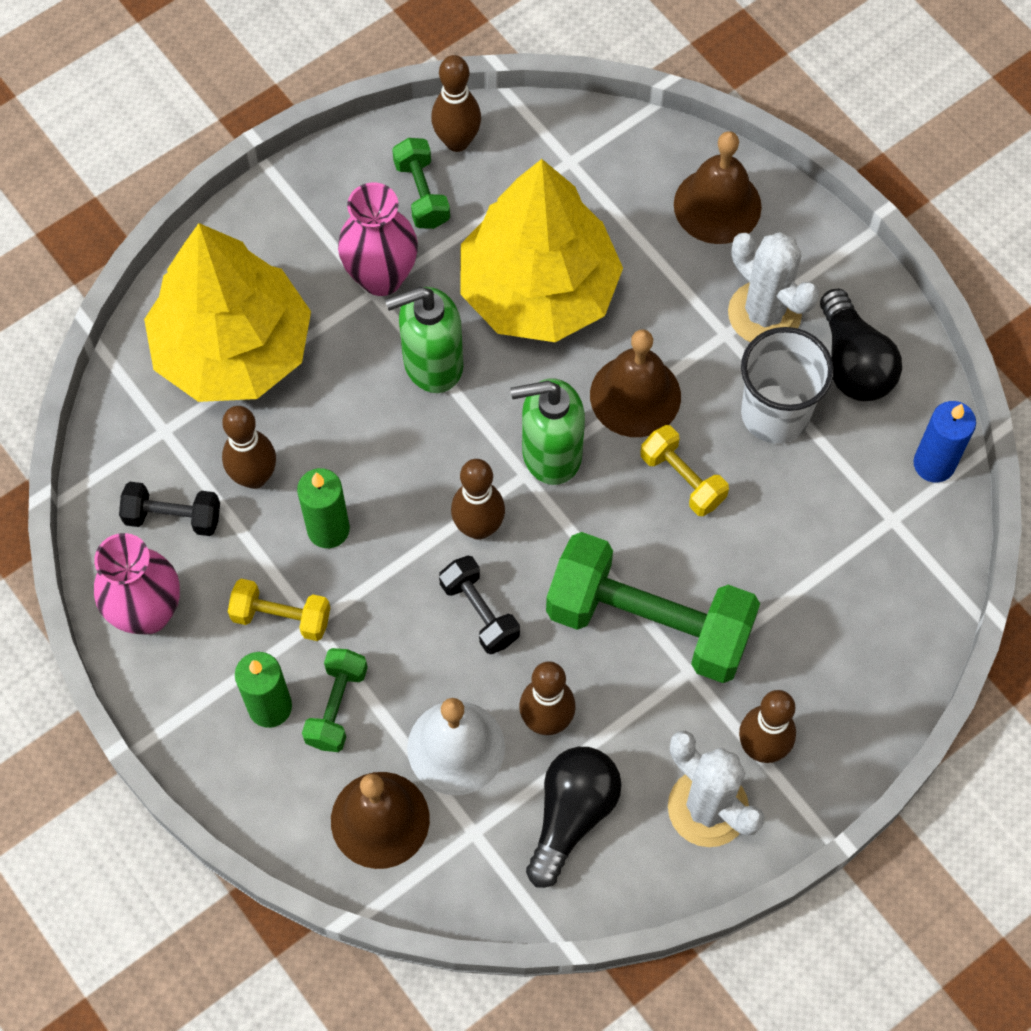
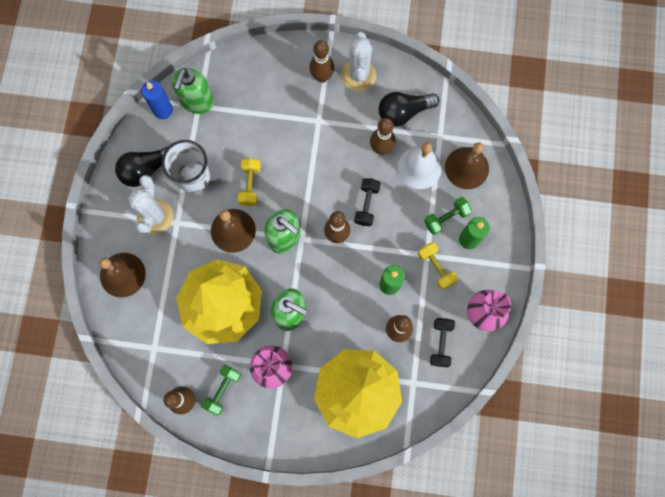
camera: 135 degrees left, 10 degrees up
(173, 517) = (440, 343): black dumbbell -> black dumbbell turned 45 degrees clockwise
(649, 623) = (314, 148): green dumbbell -> none
(853, 362) = (146, 169): black light bulb -> black light bulb turned 150 degrees counterclockwise
(901, 523) = (197, 102): none -> green soap dispenser

